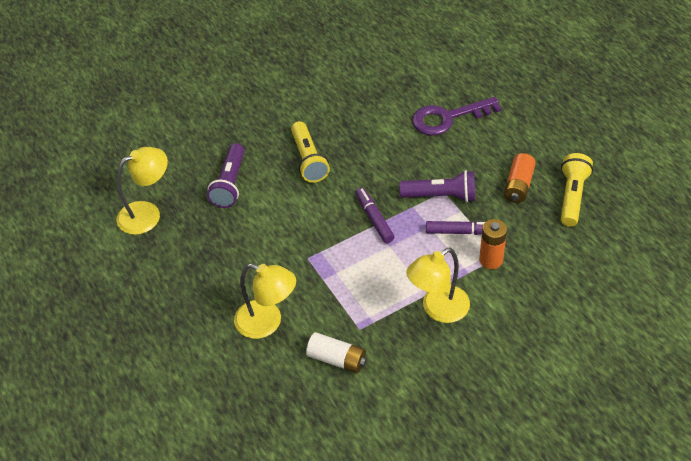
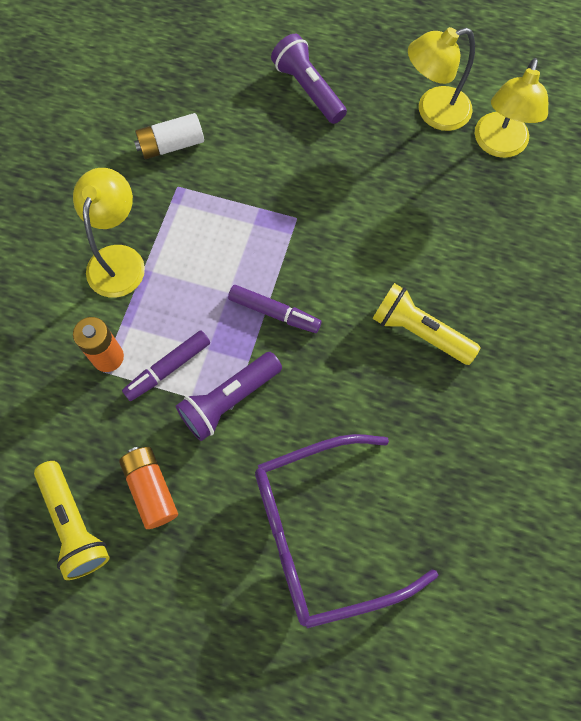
camera: 135 degrees right, 20 degrees up
(229, 184) = (464, 237): purple flashlight -> purple flashlight (308, 89)
(267, 323) = (266, 131): yellow lamp -> yellow lamp (433, 112)
(448, 118) = (323, 533): purple key -> purple glasses

